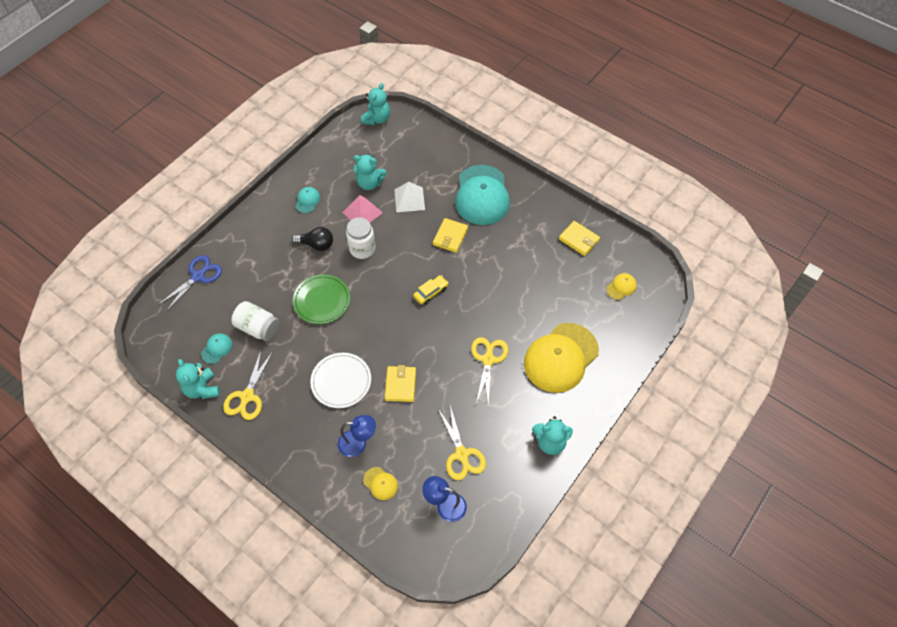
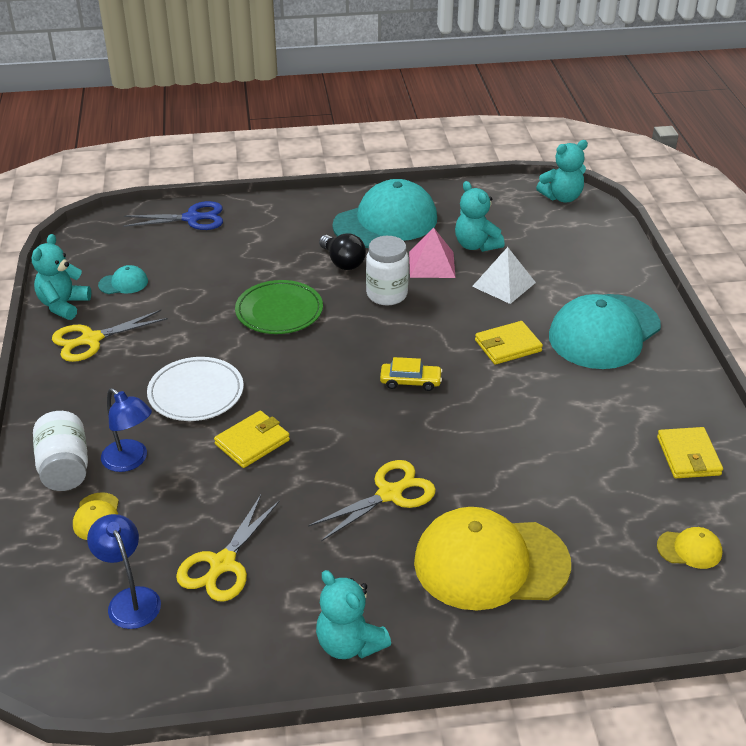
camera: 45 degrees right, 20 degrees down
(258, 328) = (184, 292): white jar -> white jar (65, 468)
(307, 201) = (385, 222): turquoise cap -> turquoise cap, size x2.40

